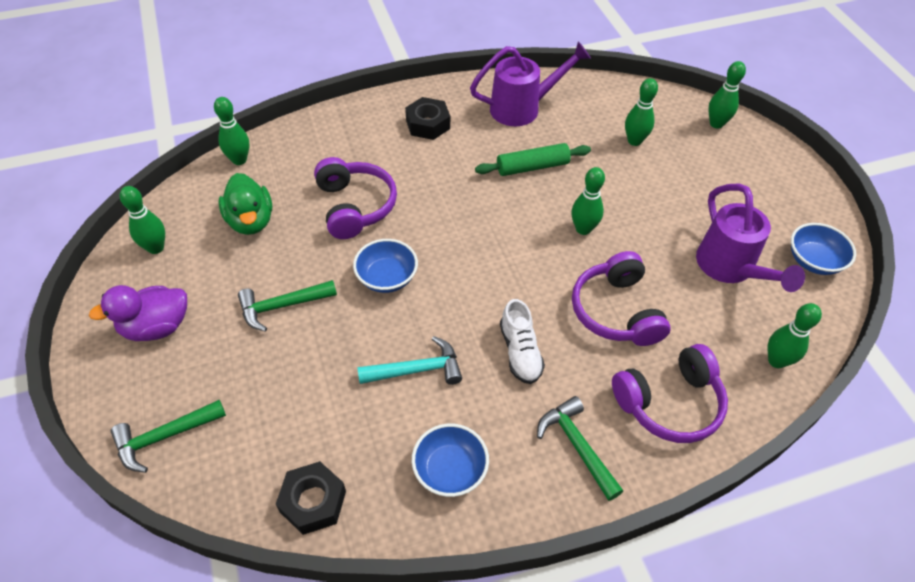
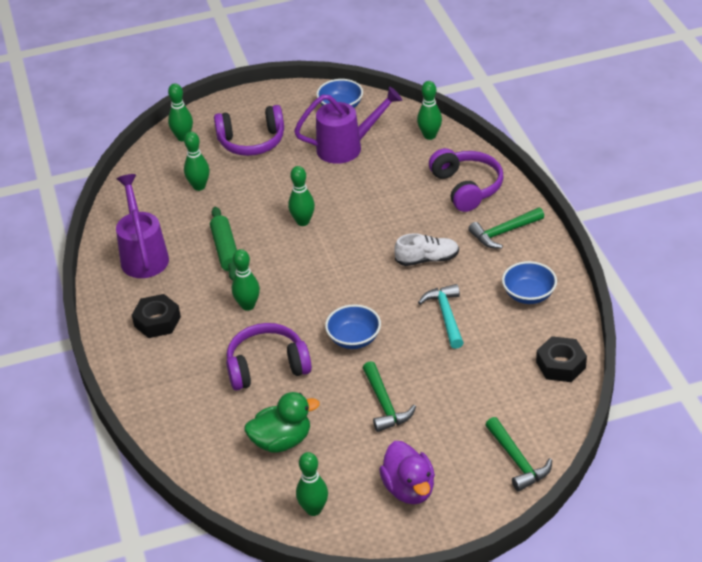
camera: 85 degrees left, 10 degrees down
(239, 160) = (193, 463): green bowling pin -> green bowling pin (248, 305)
(616, 311) = (388, 208): purple headphones -> purple headphones (252, 141)

